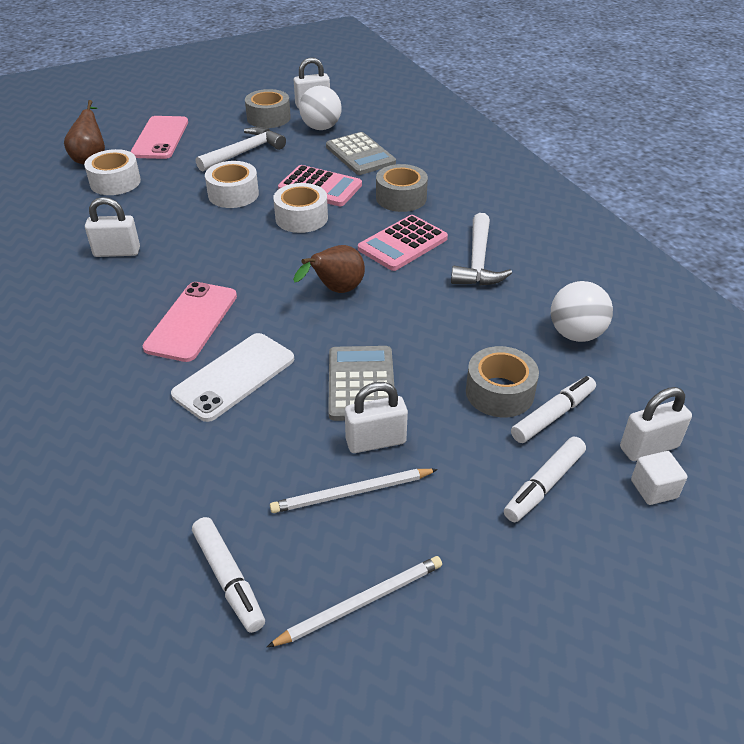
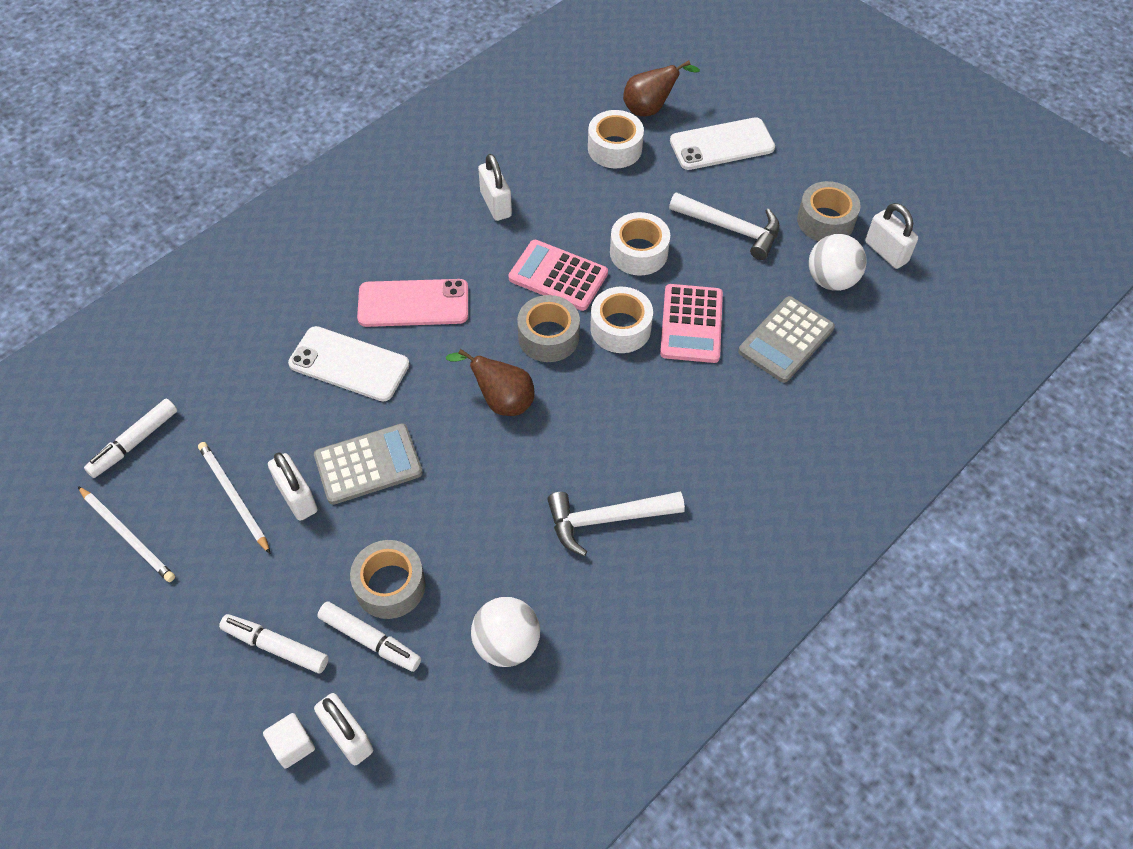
camera: 70 degrees right, 15 degrees up
(160, 138) = (722, 144): pink phone -> white phone
(401, 198) = (706, 409): grey tape -> grey tape (548, 337)
(403, 244) = (611, 437): pink calculator -> pink calculator (558, 276)

